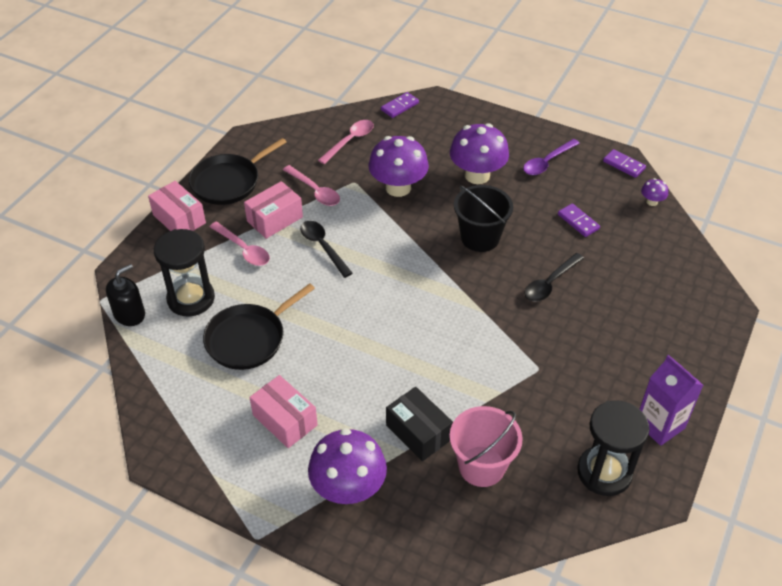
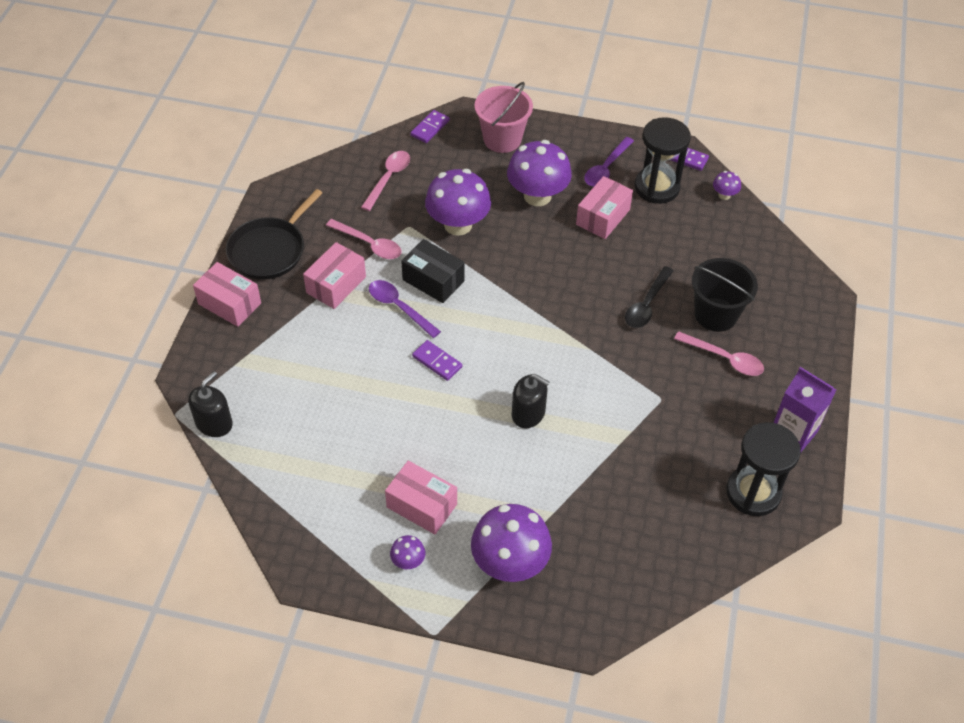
camera: 15 degrees left, 5 degrees up
(191, 299) = (275, 393): black hourglass -> black hourglass (656, 187)
(243, 250) = (314, 326): pink spoon -> pink spoon (725, 359)
(249, 338) = (354, 425): black pan -> none
(255, 467) = (408, 561): none -> purple mushroom
(323, 247) = (399, 307): black spoon -> purple spoon
(409, 358) = (528, 413): none -> black soap dispenser
(418, 432) = (561, 490): black box -> black box (433, 280)
(480, 238) = (561, 267): black bucket -> black bucket (715, 314)
(481, 466) = (634, 511): pink bucket -> pink bucket (502, 139)
(531, 202) = (602, 217): none -> pink box
(578, 221) = (656, 230): purple domino -> purple domino (437, 362)

